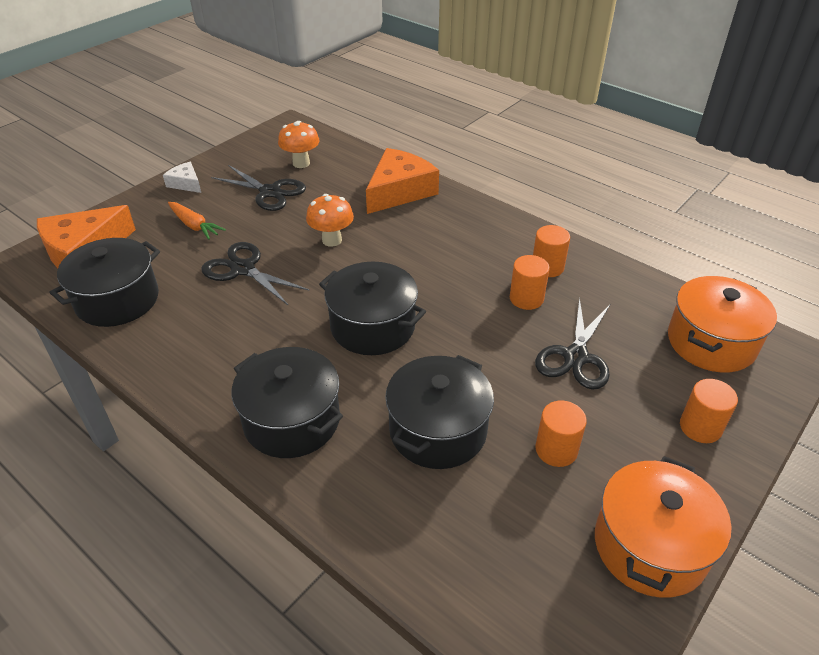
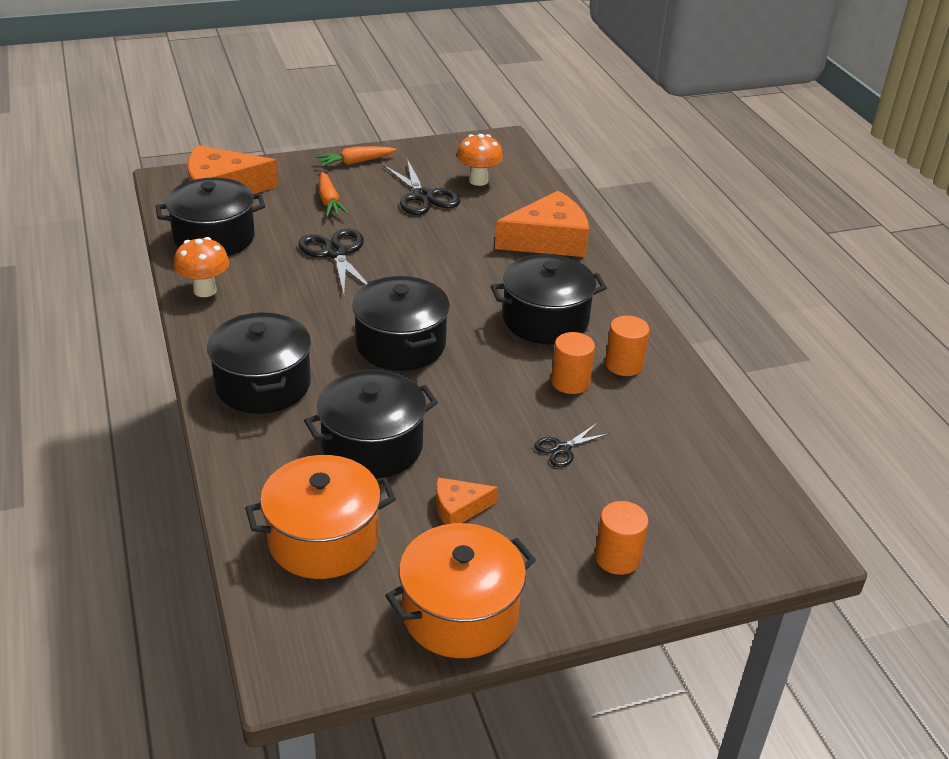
camera: 30 degrees right, 5 degrees down
(186, 183) = (355, 162): white cheese -> orange carrot
(332, 240) = (437, 259): orange mushroom -> orange mushroom (205, 290)
(460, 256) = (545, 320): none -> black pot
(556, 450) = (459, 508): orange cylinder -> orange cheese
(575, 357) = (562, 449): black scissors -> black scissors, size x0.54
(711, 342) = (719, 499): orange pot -> orange pot (323, 539)

